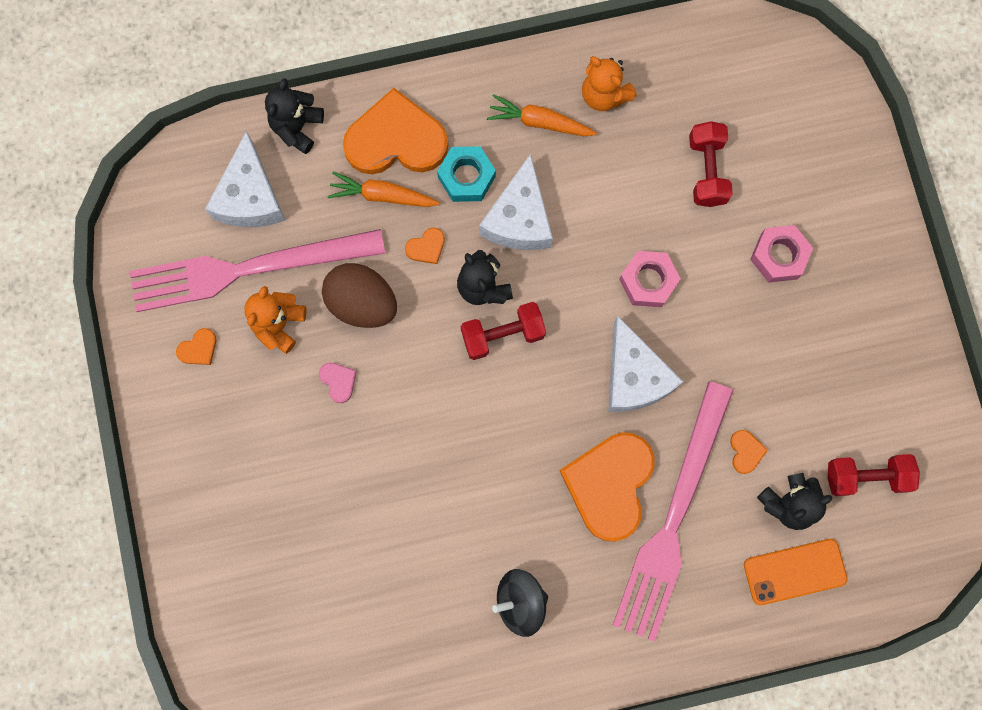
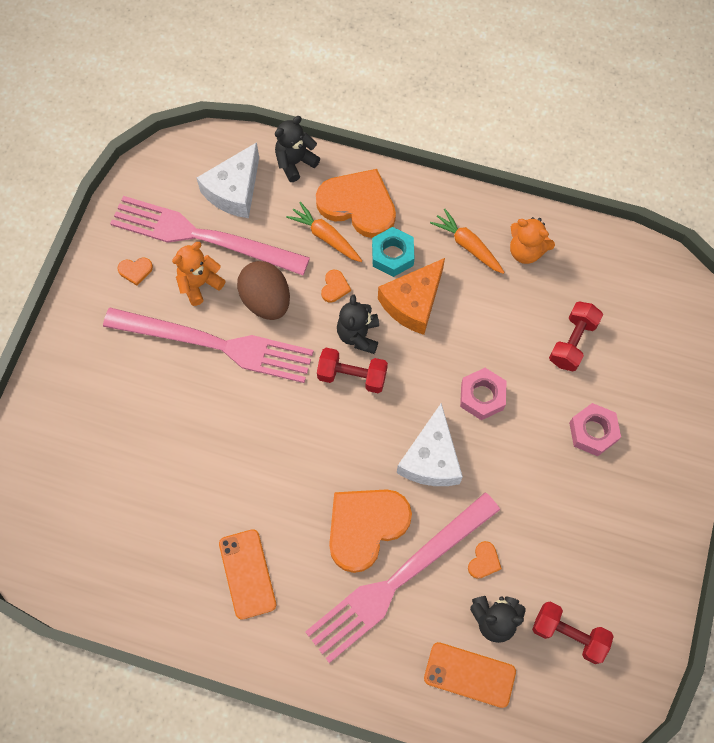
camera: 30 degrees right, 10 degrees down
(338, 381) = (216, 344): pink heart -> pink fork
(426, 247) = (335, 287): orange heart -> orange heart turned 75 degrees counterclockwise
(519, 218) = (413, 303): white cheese -> orange cheese
(520, 601) = (247, 574): black spinning top -> orange phone
(604, 95) = (526, 251): orange teddy bear -> orange teddy bear turned 45 degrees counterclockwise

